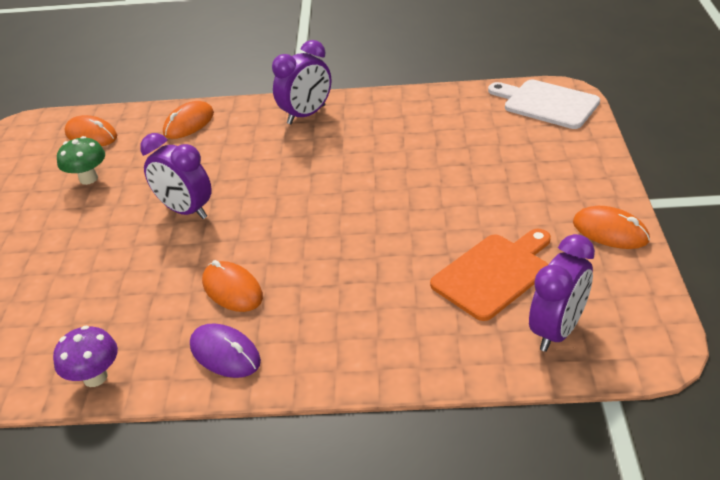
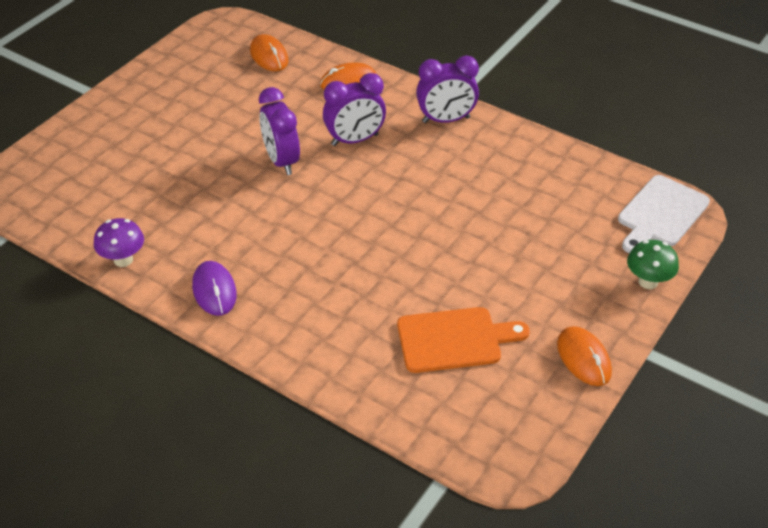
camera: 30 degrees right, 5 degrees up
(88, 179) = (237, 96): green mushroom -> green mushroom (648, 282)
(232, 290) = (259, 245): orange mouse -> none
(547, 104) = (661, 214): white cutting board -> white cutting board turned 120 degrees counterclockwise
(557, 330) = (454, 410): purple clock -> purple clock (355, 140)

